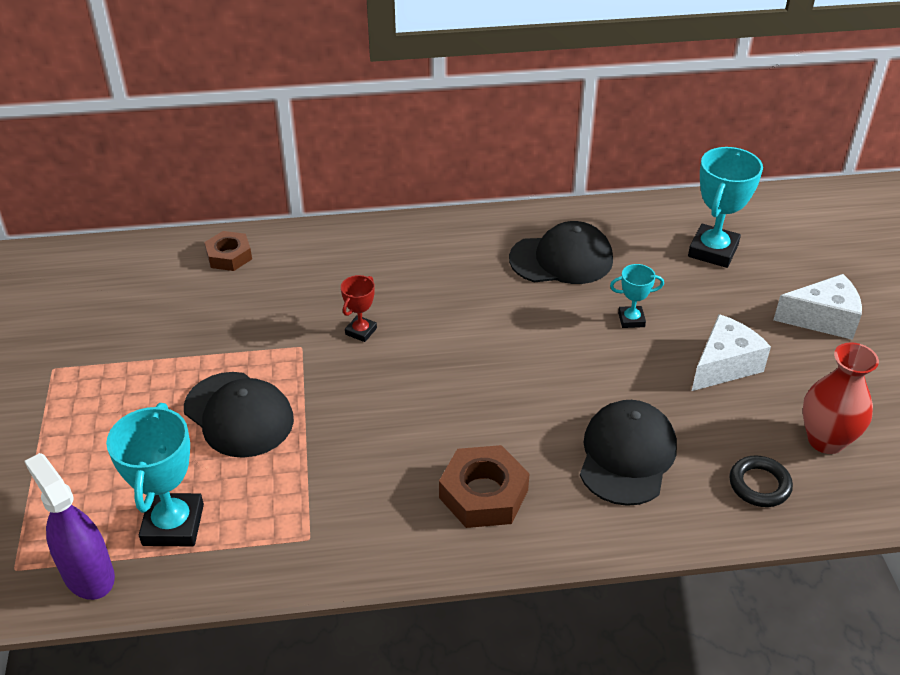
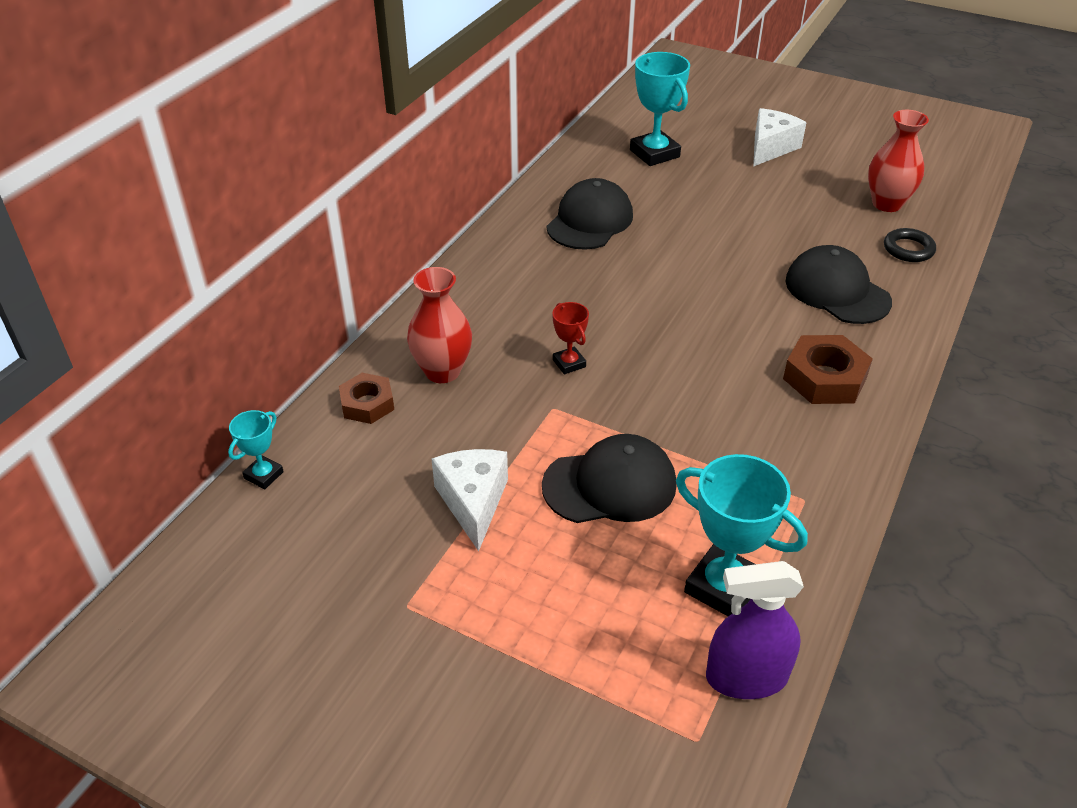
camera: 55 degrees left, 0 degrees up
(294, 273) = (442, 371): none -> red vase
(631, 320) = (694, 222): turquoise trophy -> turquoise trophy (264, 475)
(724, 365) = (780, 207): white cheese -> white cheese (473, 502)

